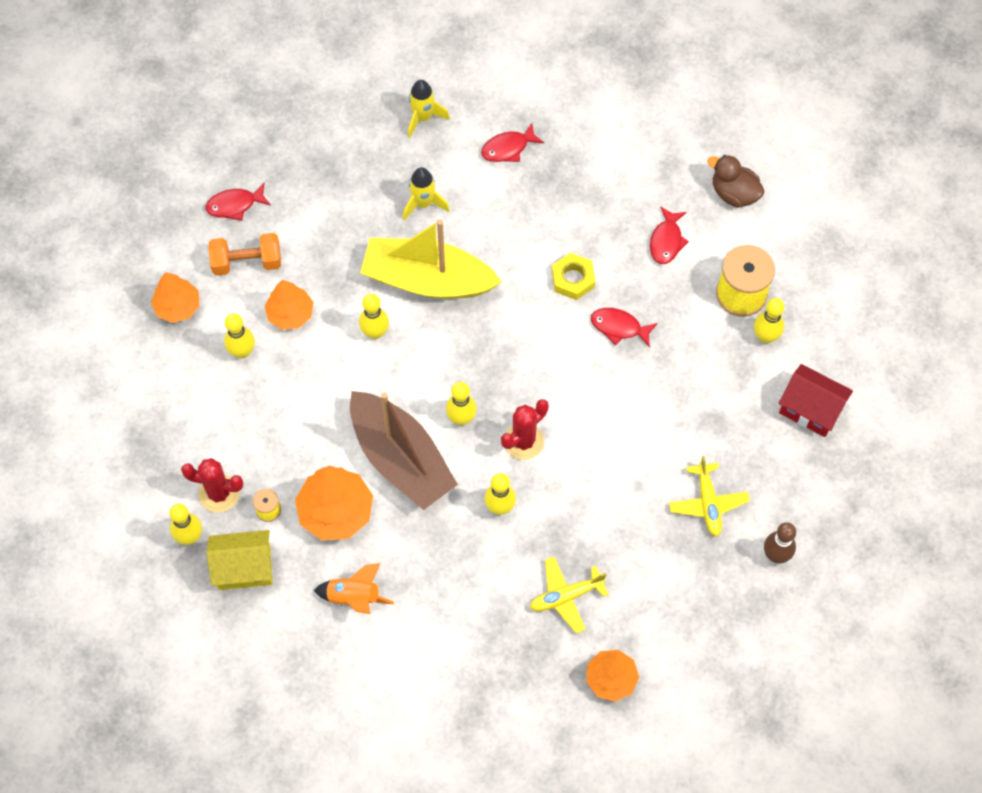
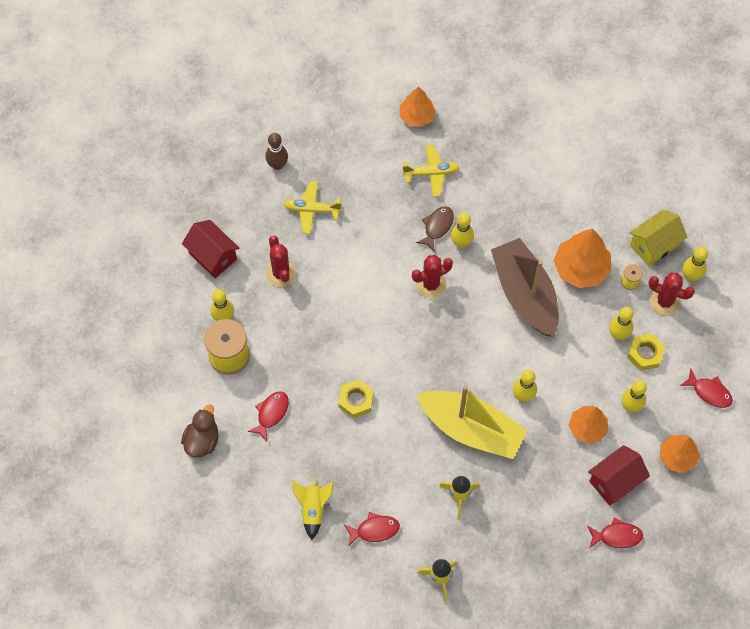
camera: 165 degrees left, 0 degrees up
(234, 419) = (645, 354): none -> yellow nut
(244, 568) = (654, 245): yellow house -> yellow house turned 45 degrees counterclockwise
(247, 262) = (615, 481): orange dumbbell -> red house
(354, 597) = (579, 207): orange rocket -> none
(461, 418) = (472, 313): yellow bowling pin -> yellow bowling pin (618, 335)
(537, 521) = (437, 227): none -> brown fish
(583, 153) = (313, 509): none -> yellow rocket
(619, 327) = (332, 353): red fish -> red fish (709, 392)
(708, 503) = (312, 210): yellow plane -> yellow plane turned 90 degrees counterclockwise
(716, 408) = (281, 274): none -> red cactus
(734, 193) = (202, 440): brown duck -> brown duck turned 120 degrees counterclockwise

